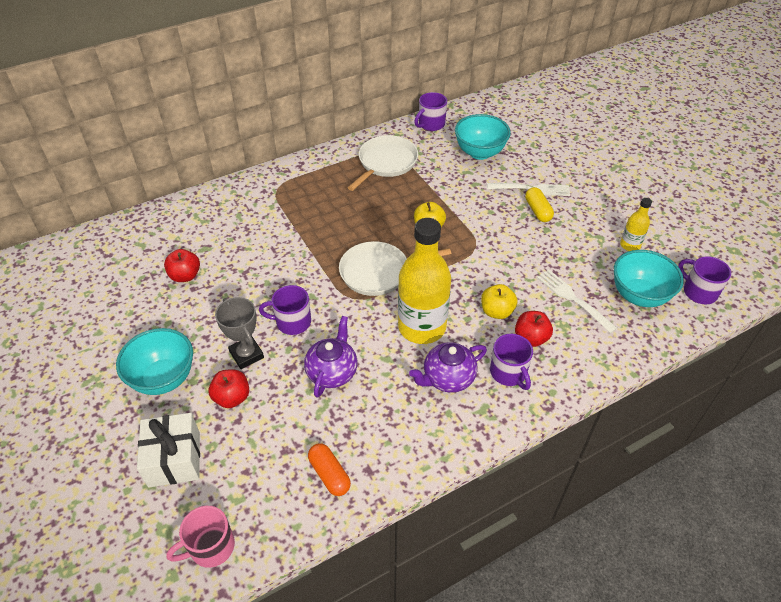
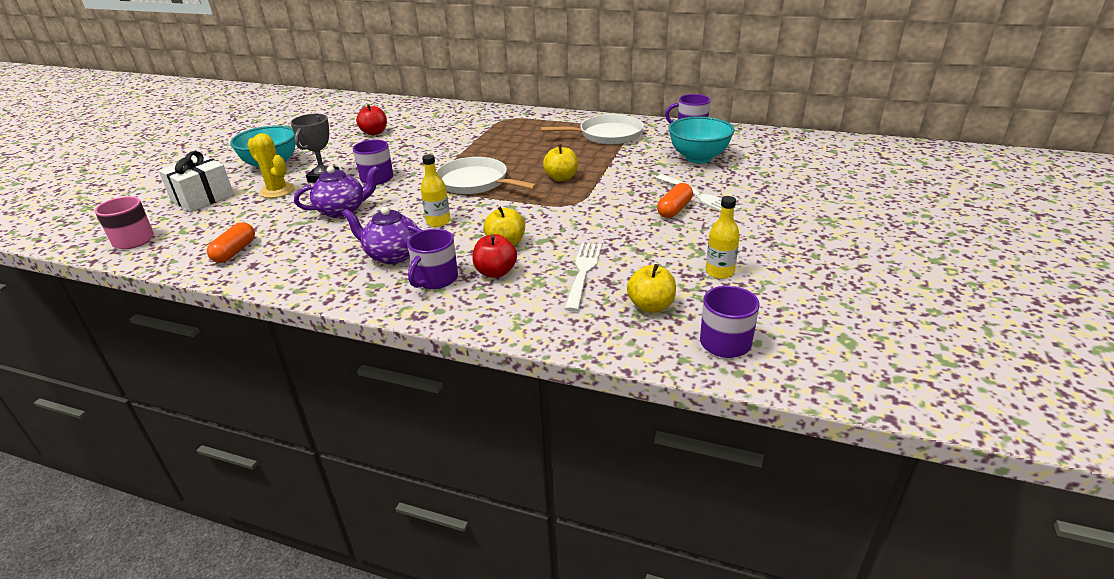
camera: 50 degrees right, 15 degrees down
(232, 397) = (277, 191): red apple -> yellow cactus
(422, 327) = (438, 222): yellow bottle -> yellow bottle, size x0.47
(538, 211) = (674, 209): yellow capsule -> orange capsule
(639, 295) = (651, 306): turquoise bowl -> yellow apple

